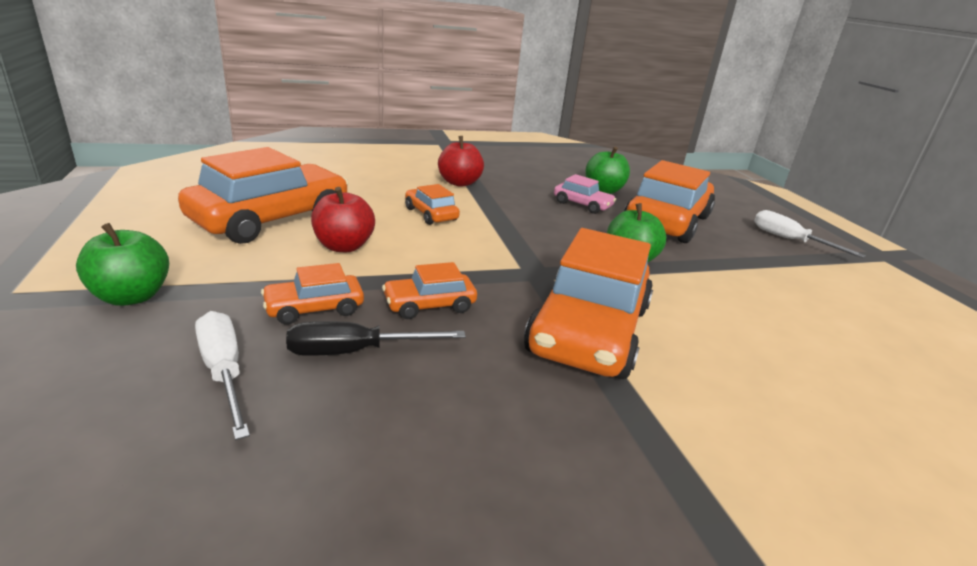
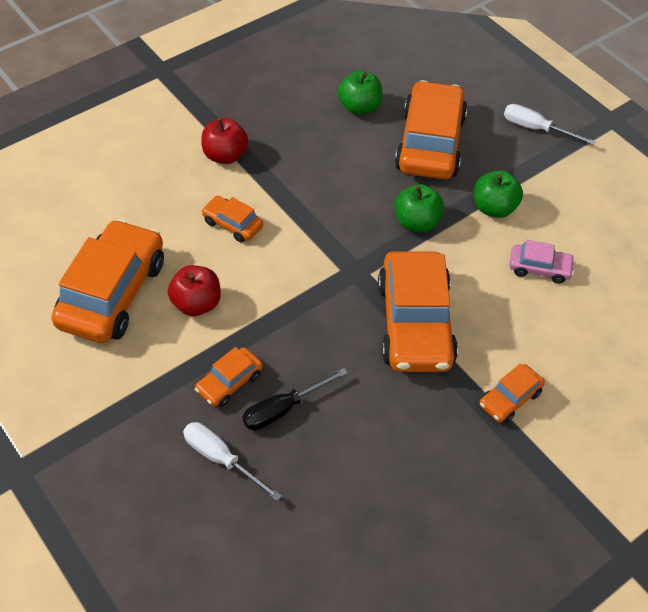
camera: 20 degrees left, 25 degrees up
(132, 296) = (103, 425): green apple -> green apple (494, 208)
(429, 305) = (301, 344): orange car -> orange car (510, 398)
(582, 205) = (350, 146): pink car -> pink car (539, 268)

